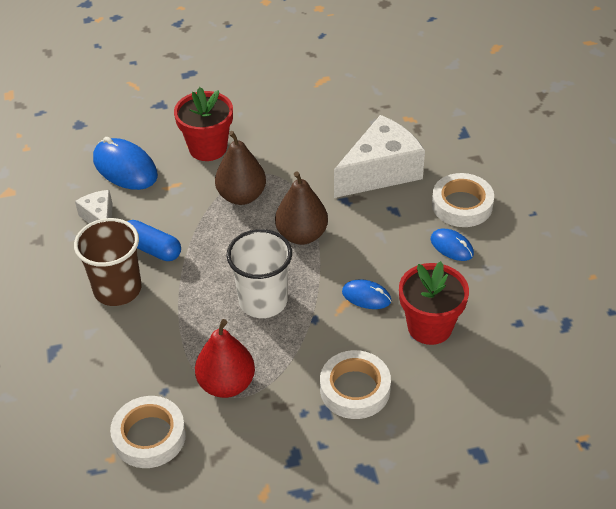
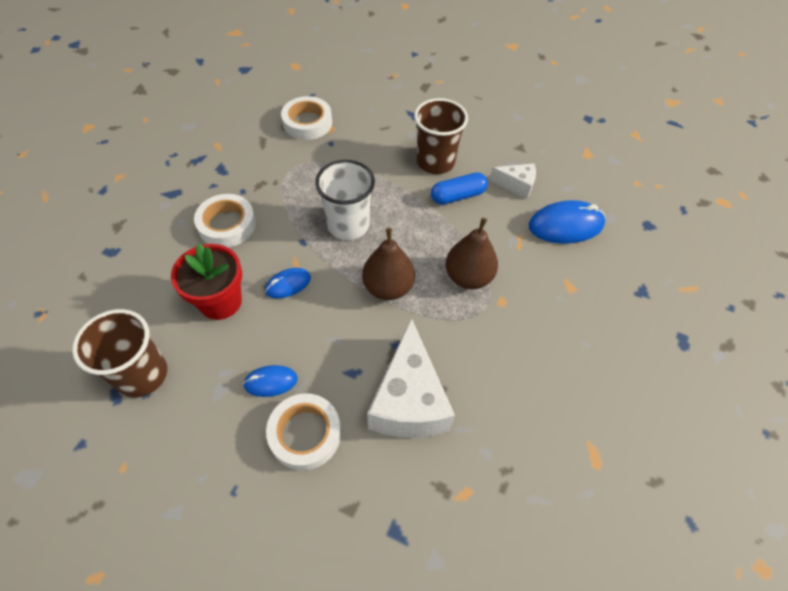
camera: 125 degrees right, 10 degrees up
(208, 148) = (550, 290): red flower pot -> none
(226, 384) = (303, 170): red pear -> none
(535, 322) = (142, 374): none -> brown cup

